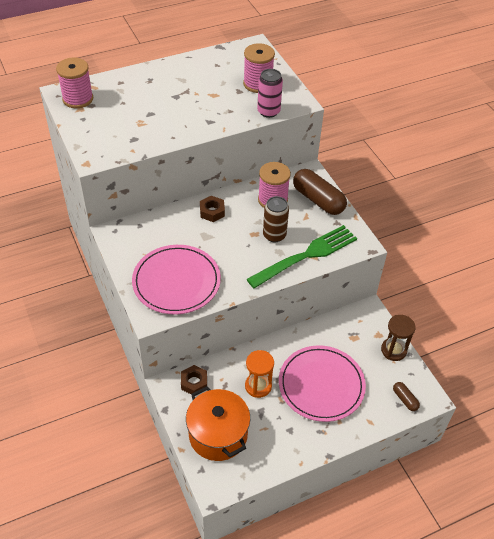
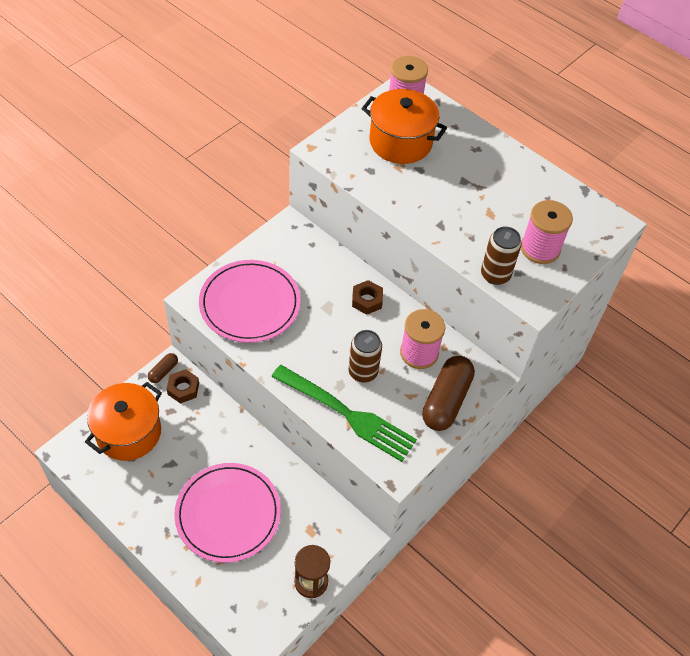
camera: 65 degrees right, 5 degrees up
(116, 114) = (400, 142): none -> orange pot
(258, 386) = (202, 450): orange hourglass -> none
(268, 111) = (495, 275): pink can -> brown can
(405, 399) = (243, 613): brown capsule -> brown capsule (163, 371)

